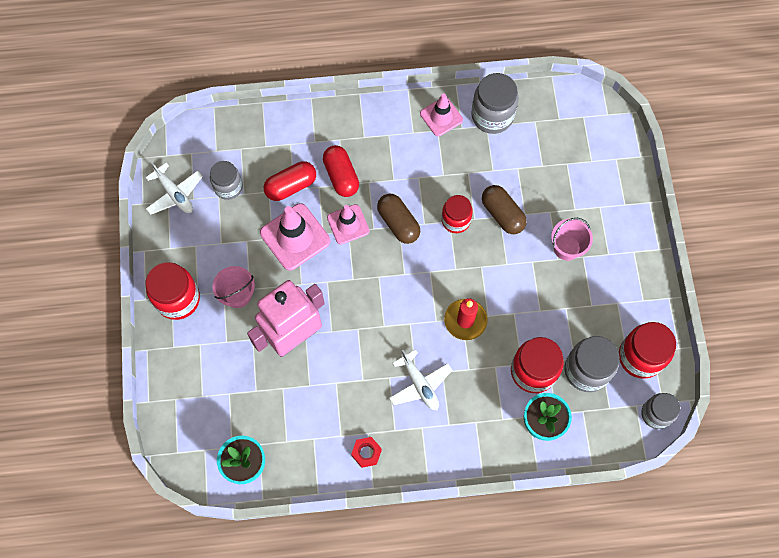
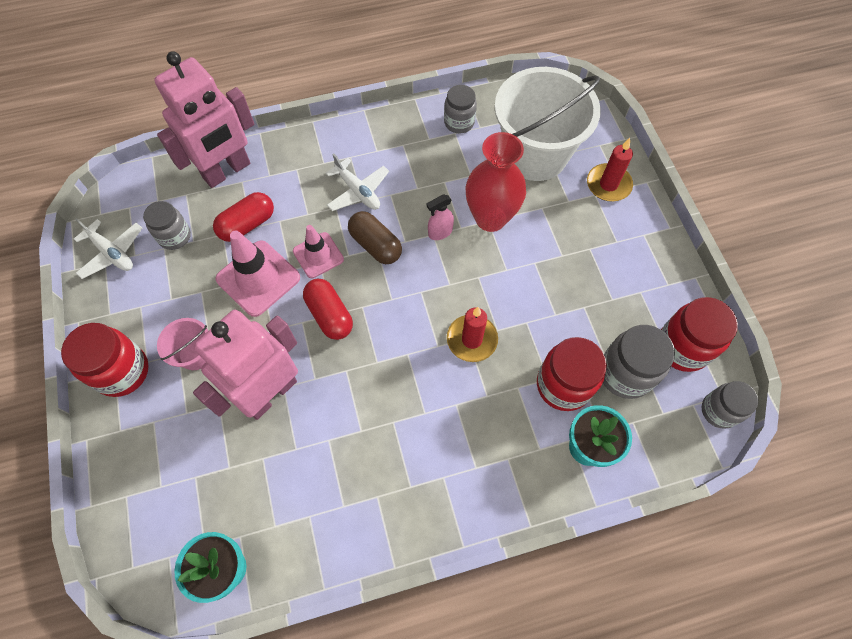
camera: 10 degrees left, 5 degrees down
(278, 132) = (227, 171): none -> pink robot
(341, 176) = (303, 206): red capsule -> red capsule (329, 315)
(366, 453) = (379, 523): red nut -> none
(419, 384) = (431, 424): white plane -> white plane (358, 191)
(441, 117) = (404, 131): pink traffic cone -> none
(455, 220) = (440, 232): red jar -> pink spray bottle
(492, 116) = (459, 122): grey jar -> grey jar, size x0.66
(502, 214) = (490, 218): brown capsule -> red vase
(555, 159) = (535, 154): none -> white bucket
(567, 248) = (569, 242): pink bucket -> none
(614, 199) = (608, 184): none -> red candle

